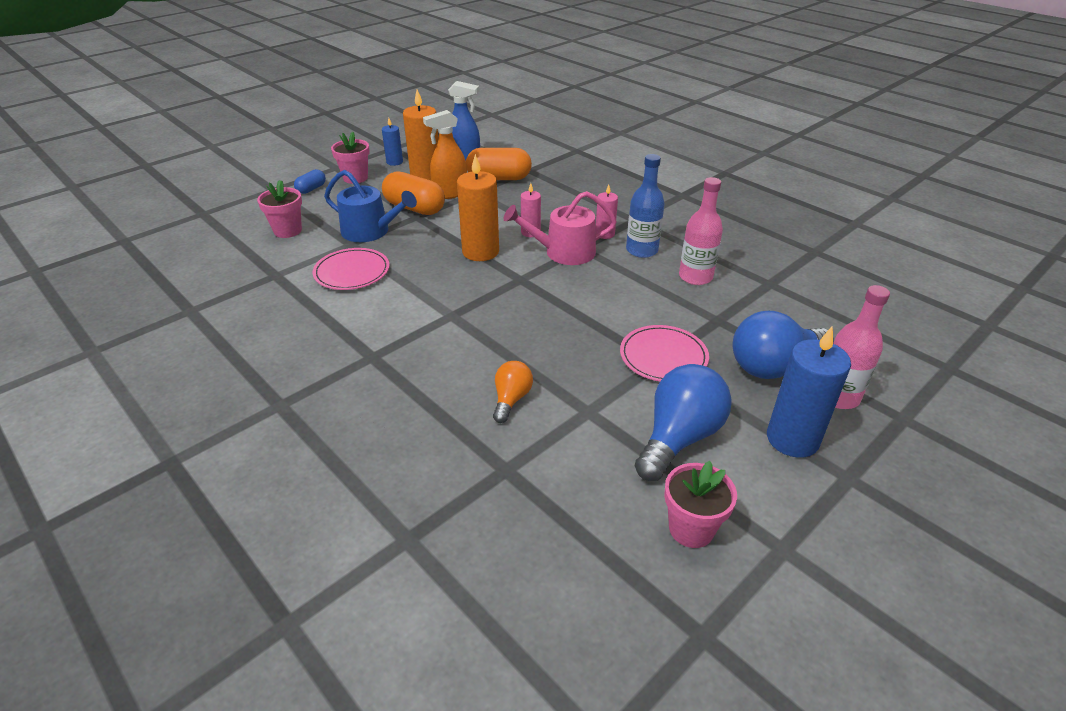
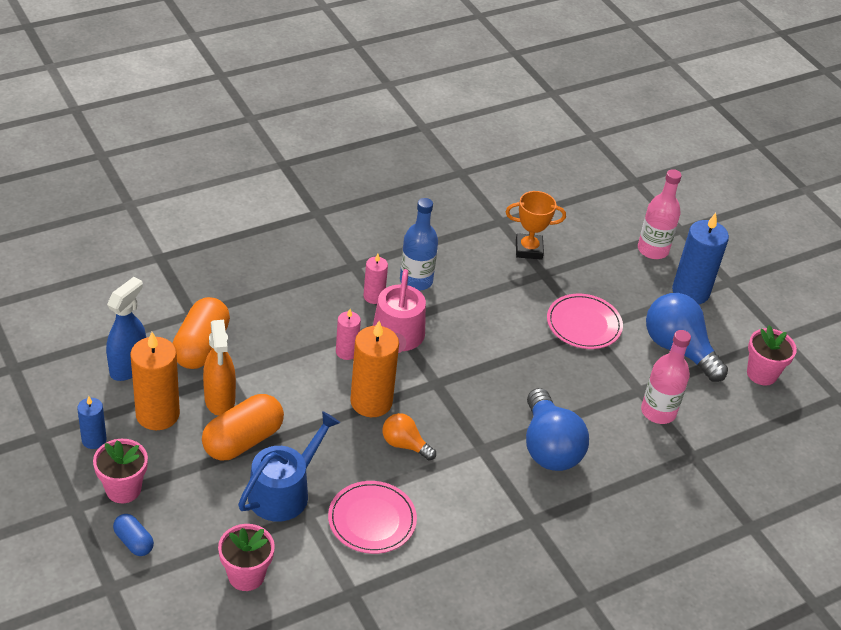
camera: 80 degrees left, 5 degrees up
(511, 399) = (615, 434): orange light bulb -> orange light bulb (405, 445)
(695, 277) = (475, 262): pink bottle -> pink bottle (658, 412)
(745, 305) = (528, 249): none -> orange trophy
(773, 366) = (611, 267): blue light bulb -> blue light bulb (549, 447)

